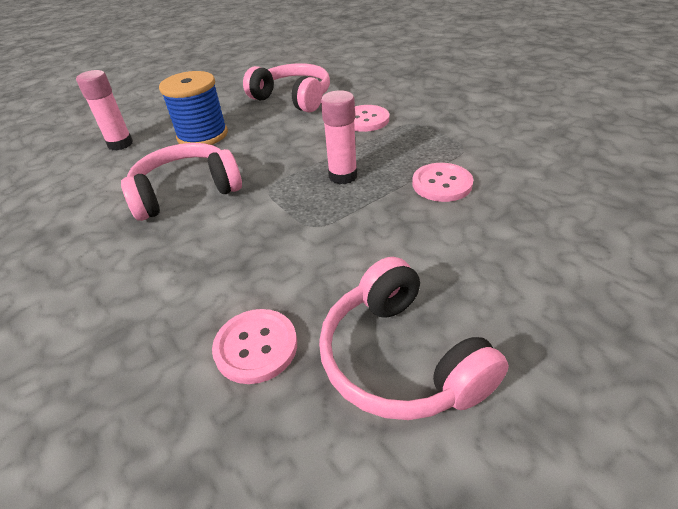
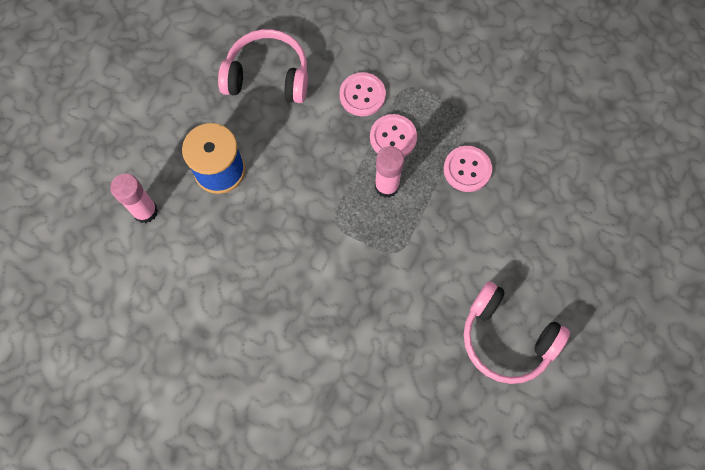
camera: 30 degrees left, 30 degrees up
(186, 192) = (269, 253): pink headphones -> none
(256, 347) = (423, 366): pink button -> pink button (393, 137)

